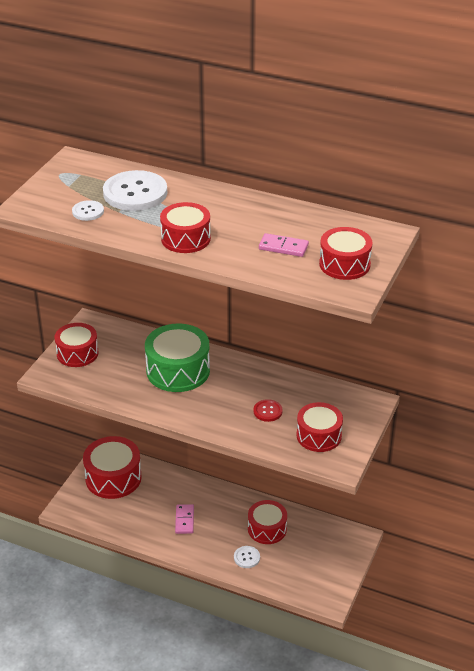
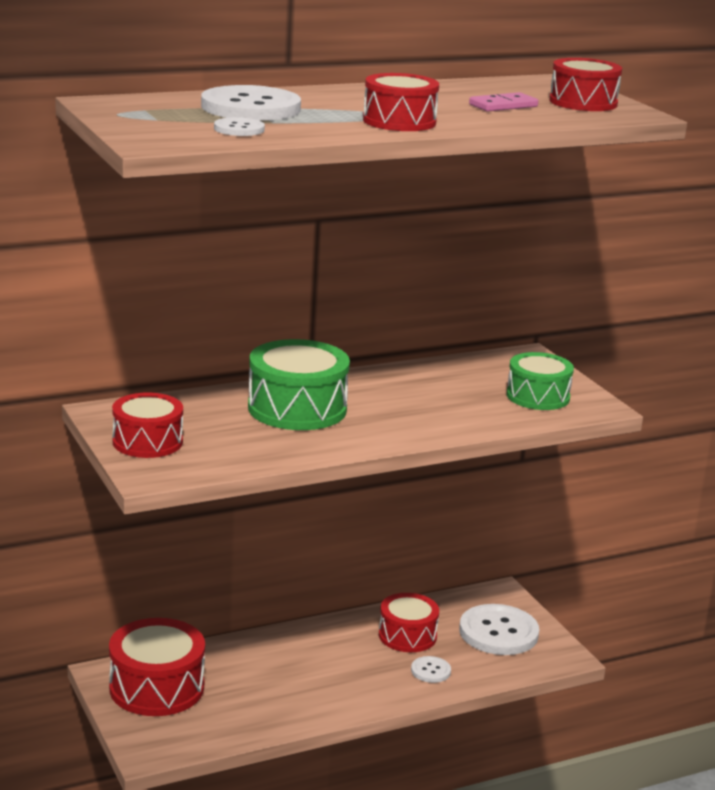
camera: 50 degrees left, 15 degrees down
(184, 520) = (310, 678): pink domino -> none
(267, 411) = (455, 400): red button -> none
(317, 560) = (498, 632): none -> white button
(319, 436) = (538, 396): red drum -> green drum

